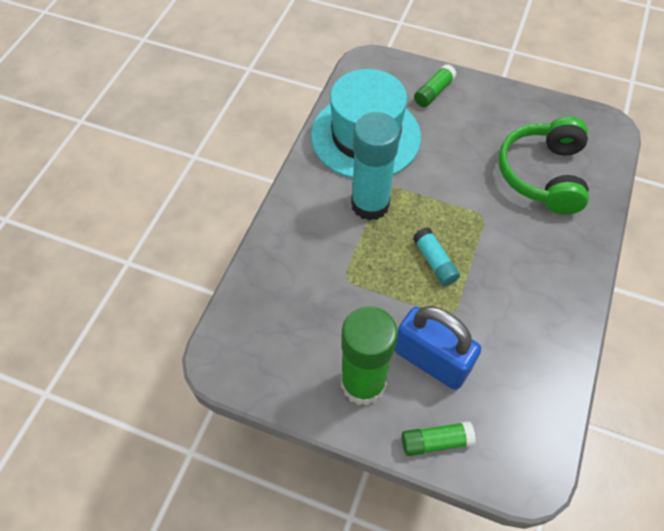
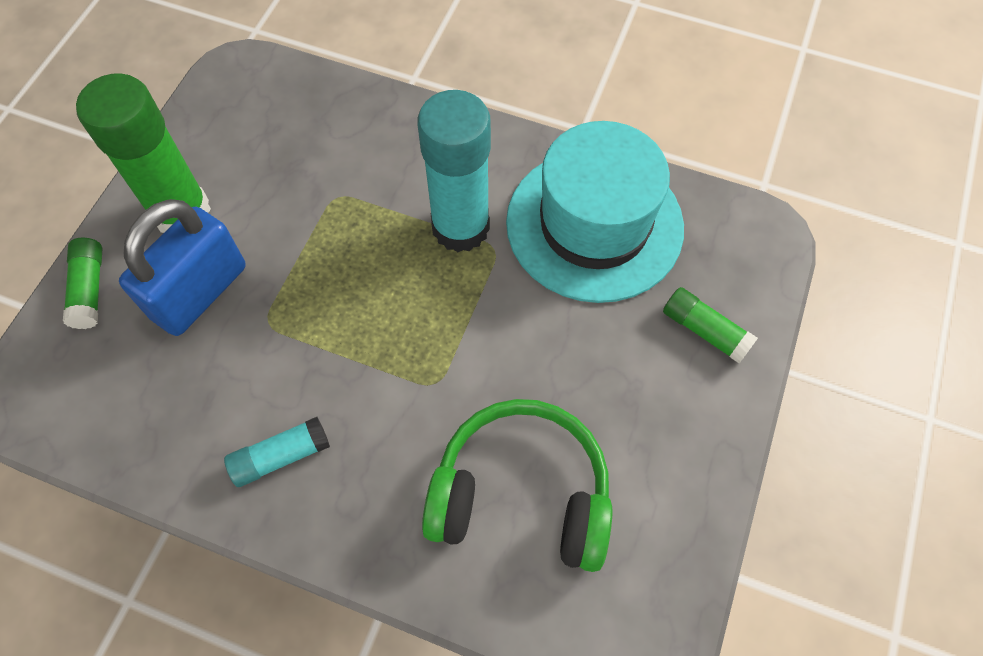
camera: 90 degrees right, 5 degrees up
(434, 262) = (354, 307): turquoise glue stick -> turquoise glue stick (281, 456)

